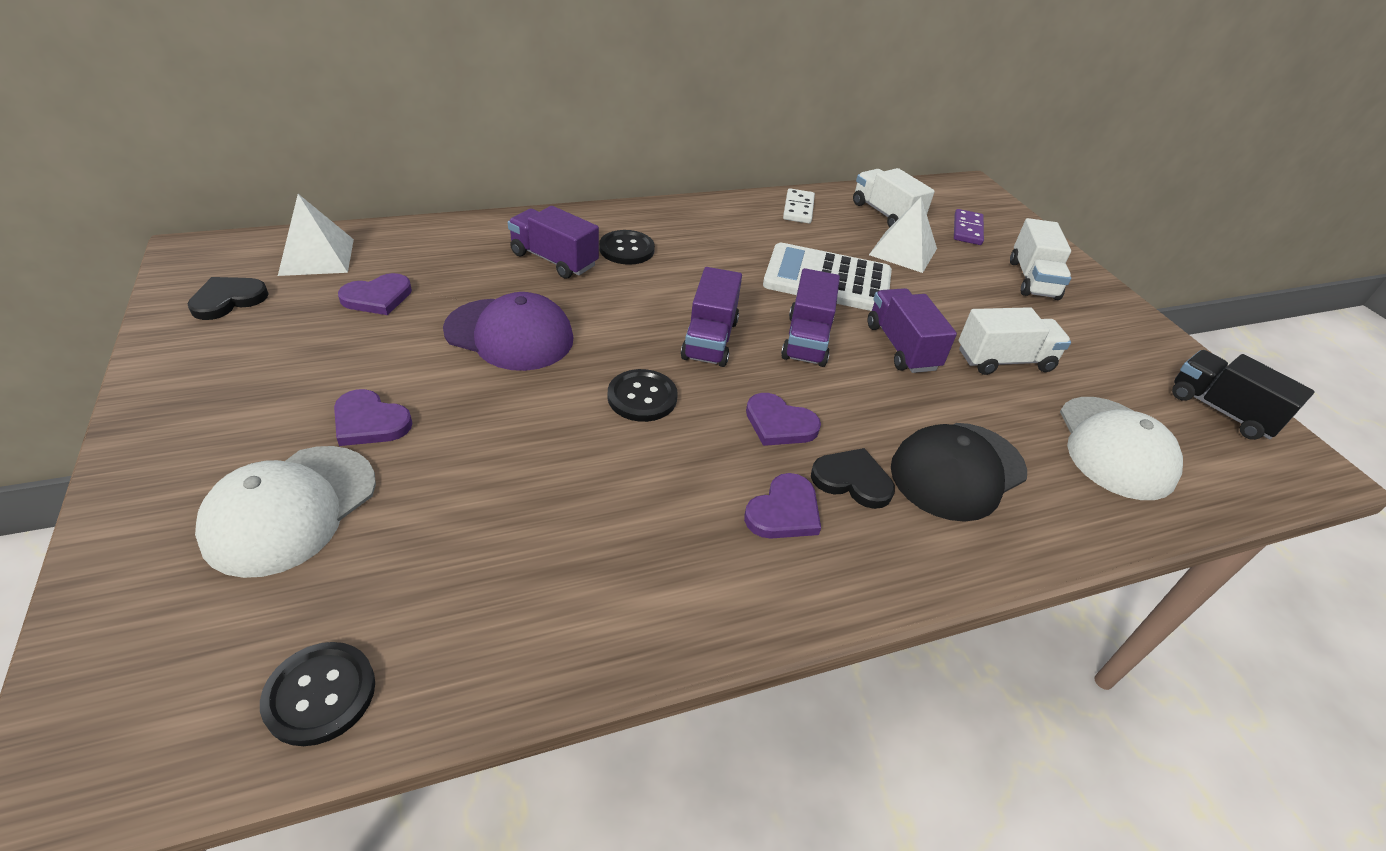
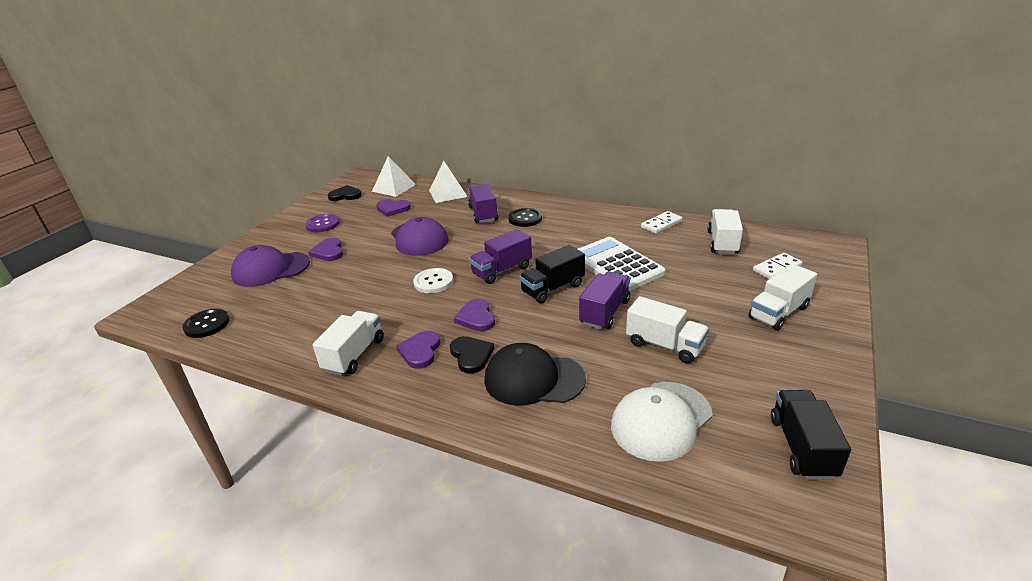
camera: 50 degrees right, 10 degrees down
(268, 373) = (323, 224): none -> purple button
(290, 509) = (270, 269): white cap -> purple cap
(642, 397) = (433, 282): black button -> white button
(704, 573) = (354, 355): none -> white truck
(784, 511) = (420, 351): purple heart -> purple heart turned 105 degrees clockwise
(806, 340) = (552, 288): purple truck -> black truck
(903, 251) = (698, 266): white pyramid -> white pyramid (448, 193)
(967, 229) = (777, 268): purple domino -> white domino

